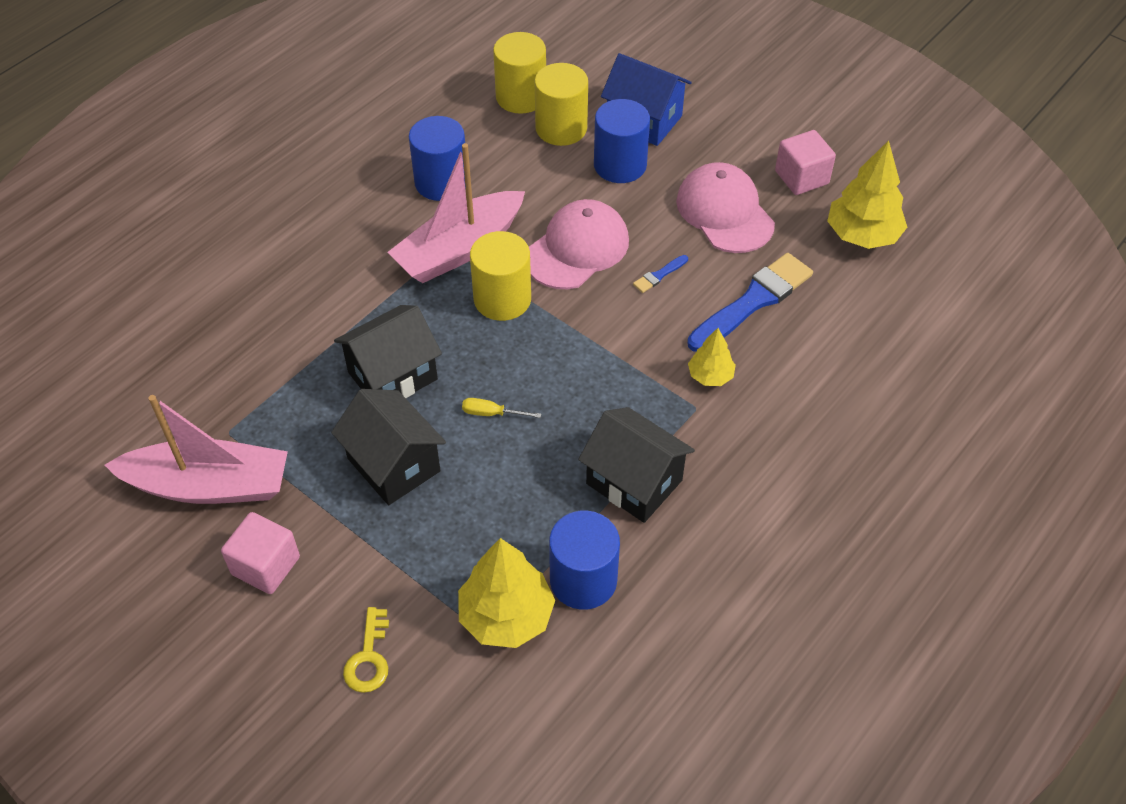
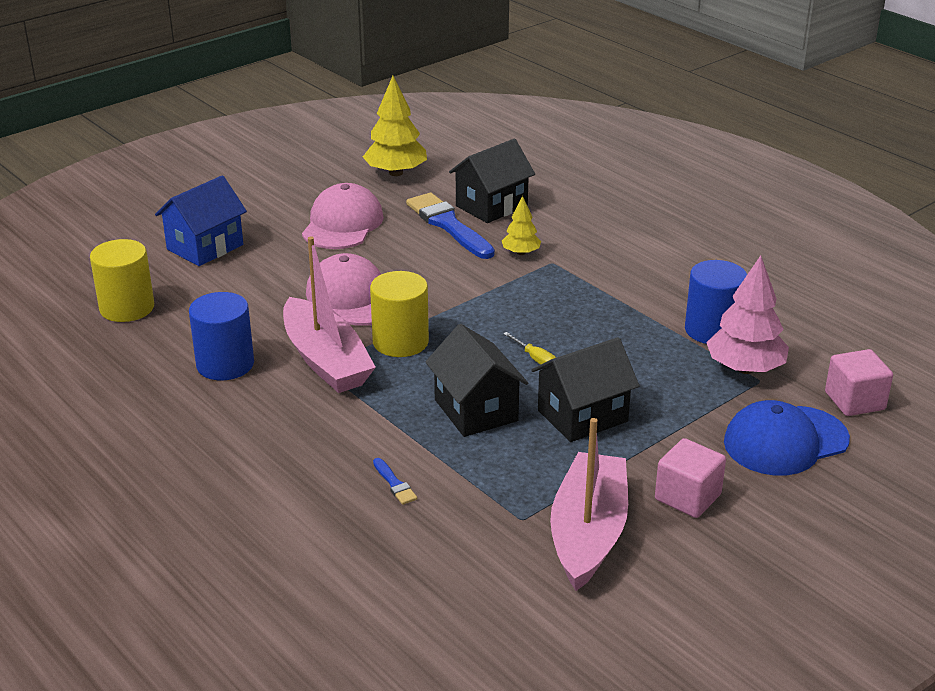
camera: 80 degrees left, 20 degrees down
(368, 658) = (785, 441): yellow key -> blue cap
(492, 413) = (535, 358): yellow screwdriver -> yellow screwdriver turned 60 degrees counterclockwise
(506, 616) = (745, 368): yellow tree -> pink tree
(561, 128) = (188, 290): yellow cylinder -> none
(620, 165) = (257, 265): blue cylinder -> none
(634, 482) = (621, 298): black house -> black house (491, 206)
(659, 275) = (403, 262): blue brush -> blue brush (394, 484)
(724, 212) = (342, 224): pink cap -> pink cap turned 120 degrees clockwise
(801, 177) = (319, 187): pink cube -> pink cube (854, 401)

